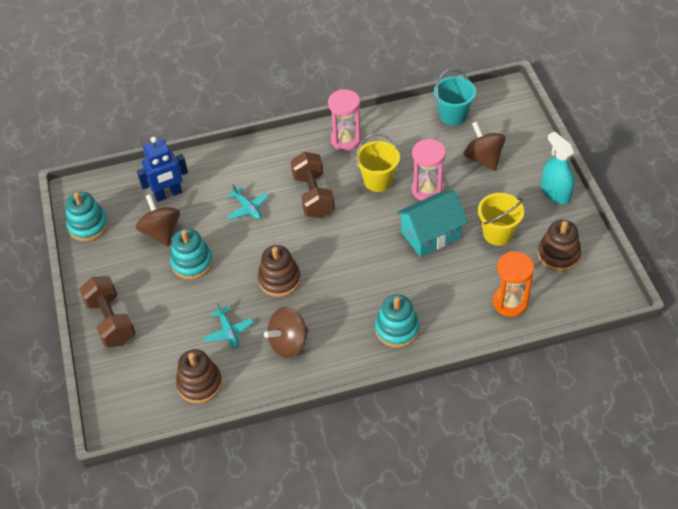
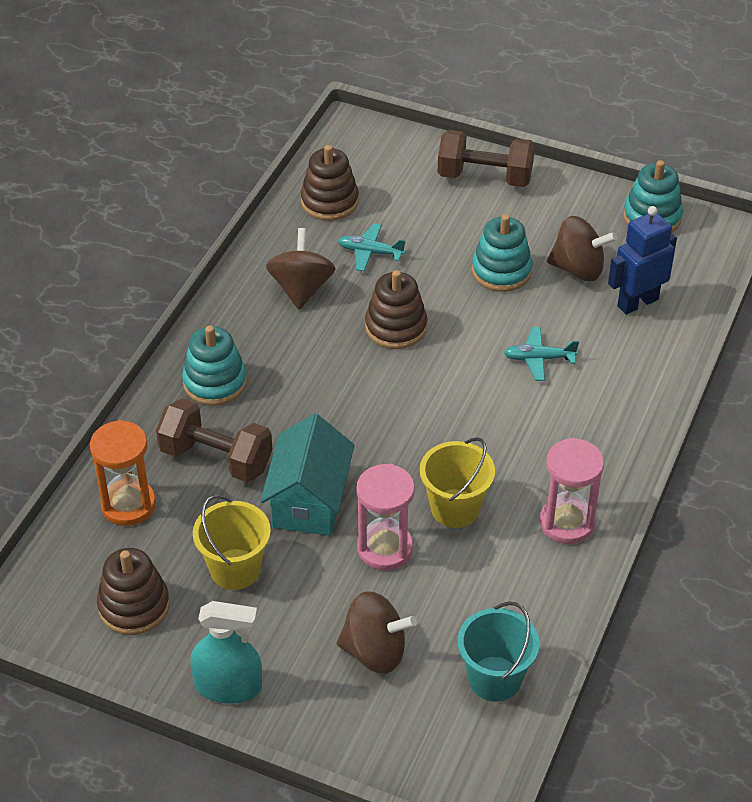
camera: 125 degrees right, 5 degrees down
(168, 194) = (637, 302): blue robot -> blue robot turned 45 degrees clockwise
(313, 196) = (496, 429): brown dumbbell -> brown dumbbell (216, 458)

